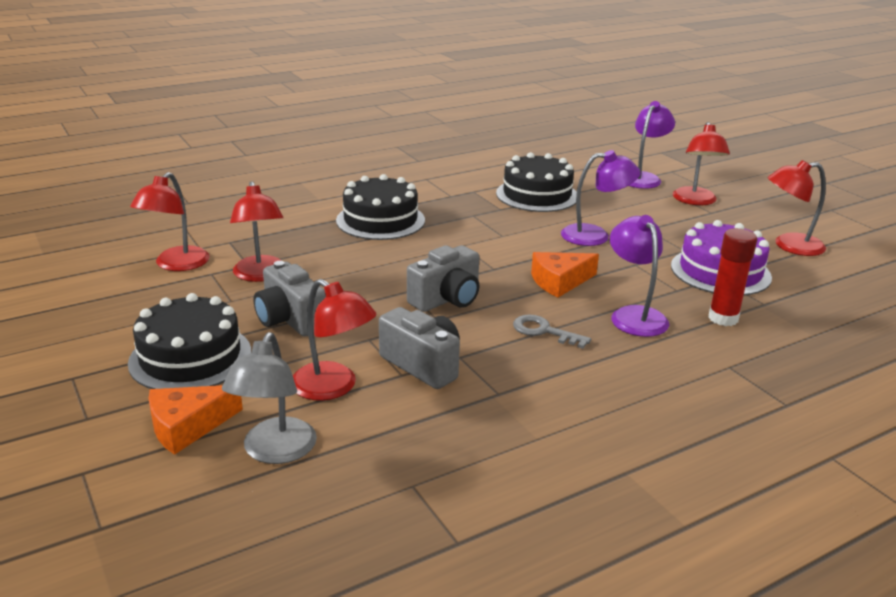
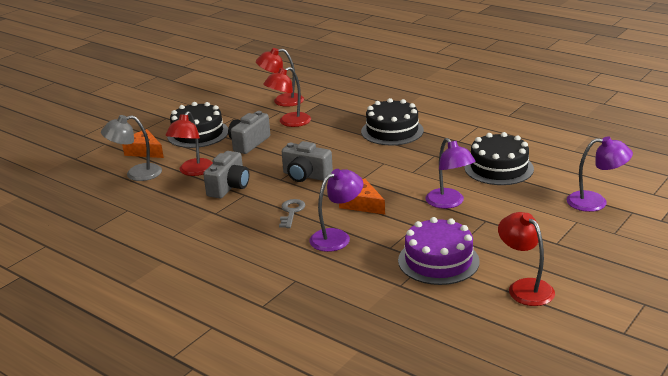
camera: 70 degrees right, 0 degrees up
(695, 201) = (573, 232): red lamp -> none
(723, 318) = (361, 270): red glue stick -> none

